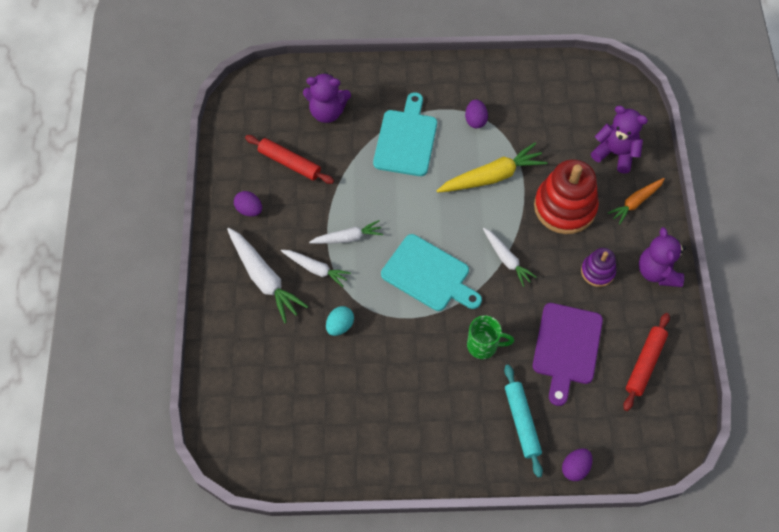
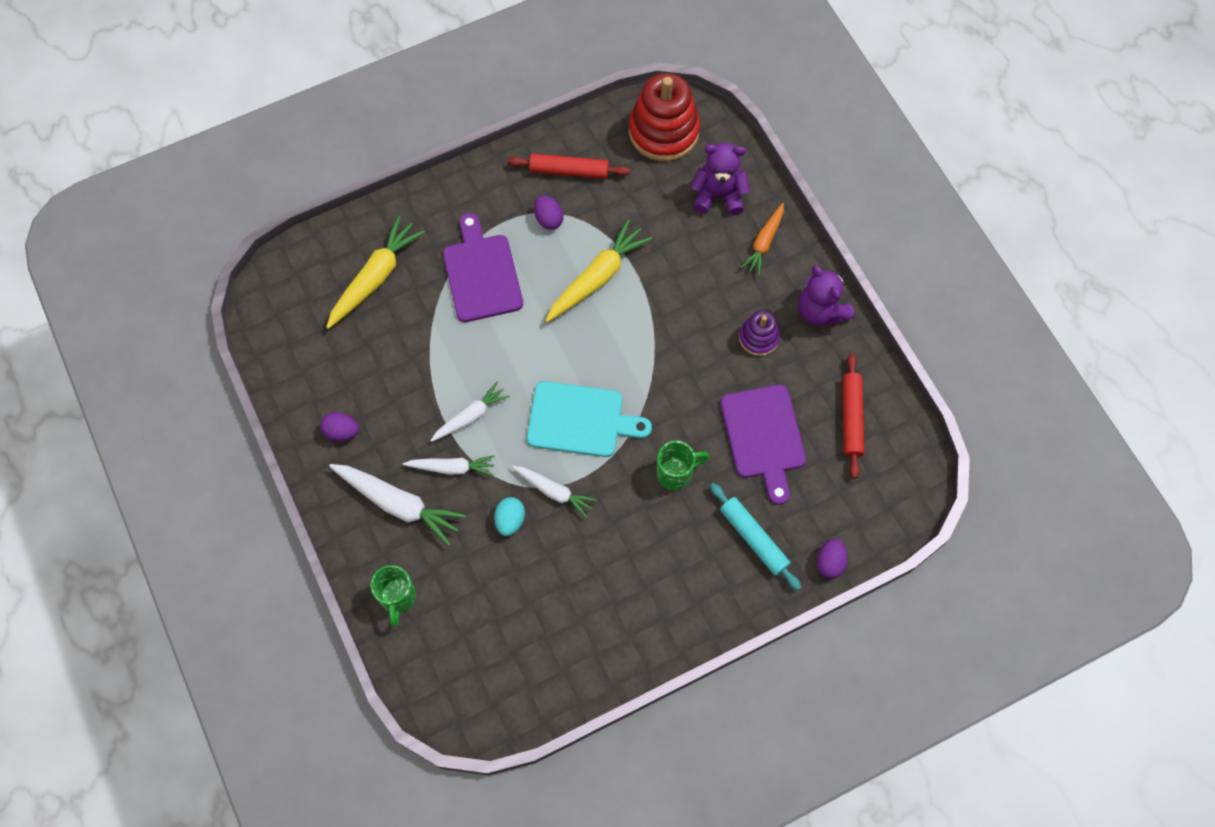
camera: 25 degrees left, 5 degrees up
(230, 345) = (398, 597): none -> green mug
(289, 163) = (361, 357): red rolling pin -> red rolling pin (569, 170)
(327, 112) = (375, 277): purple teddy bear -> yellow carrot
(406, 139) = (481, 274): turquoise cutting board -> purple cutting board
(506, 259) = (656, 366): white carrot -> white carrot (554, 491)
(564, 207) = (692, 279): red stacking toy -> red stacking toy (663, 131)

